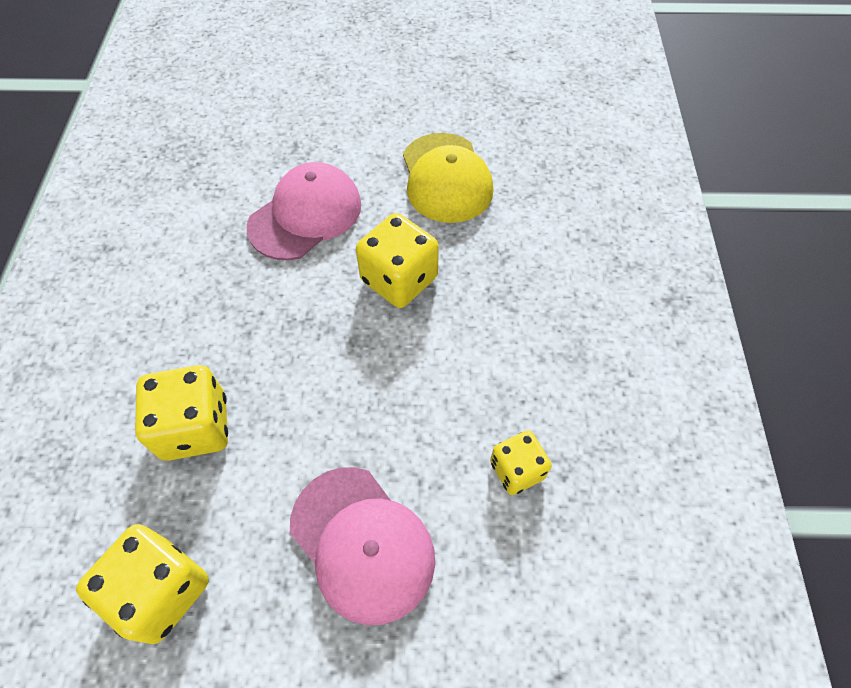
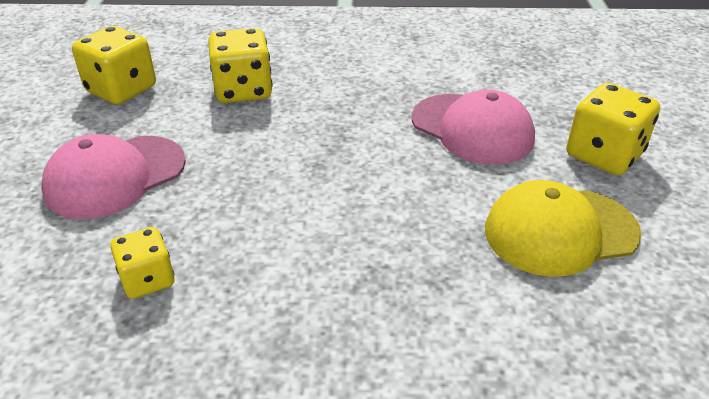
camera: 90 degrees right, 20 degrees down
(399, 279) = (394, 193): yellow dice -> yellow dice (604, 155)

